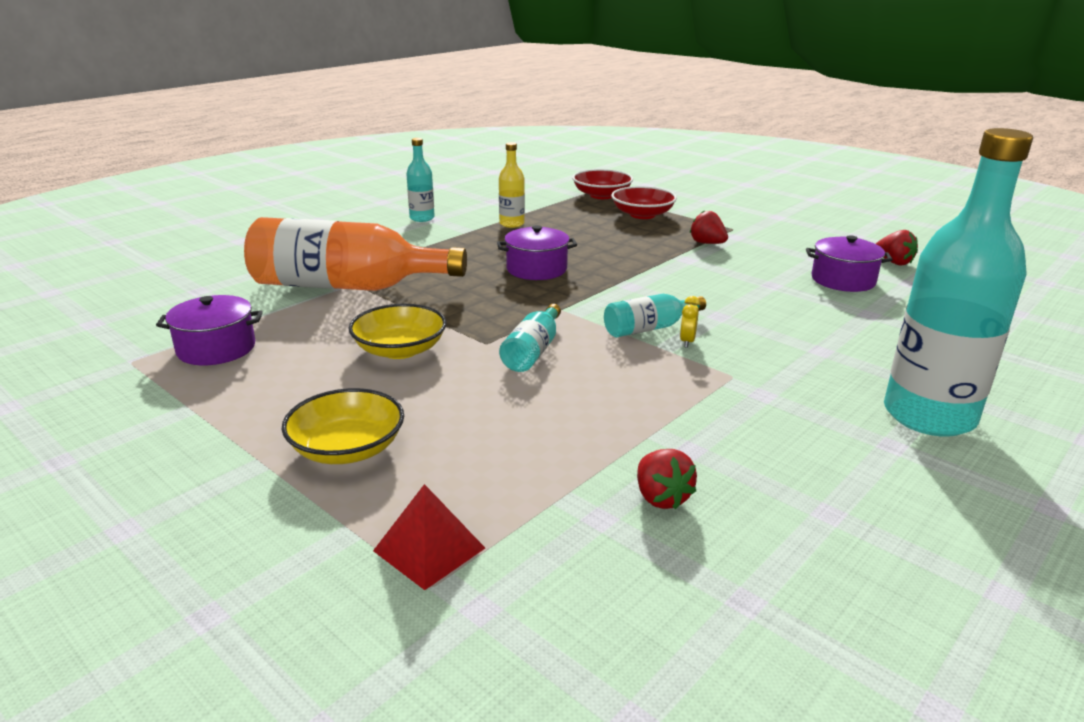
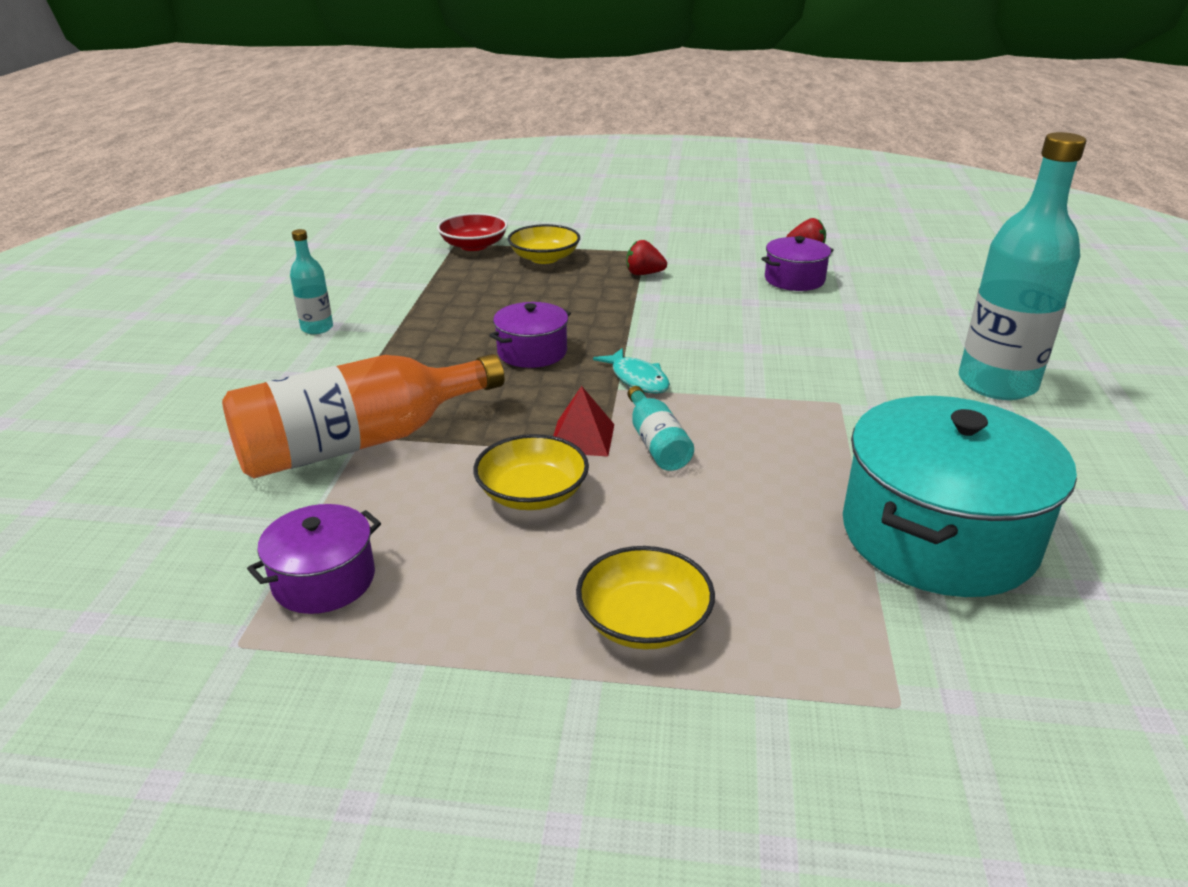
camera: 35 degrees left, 5 degrees up
(429, 549) = (852, 675): red pyramid -> red pyramid (582, 438)
(512, 224) = (430, 306): yellow bottle -> none
(586, 308) = (637, 379): none -> turquoise fish
(642, 215) = (544, 258): red bowl -> yellow bowl
(649, 328) = (717, 381): turquoise bottle -> none
(661, 497) = (938, 535): red strawberry -> turquoise pot
(687, 342) = (764, 382): yellow clock -> none

